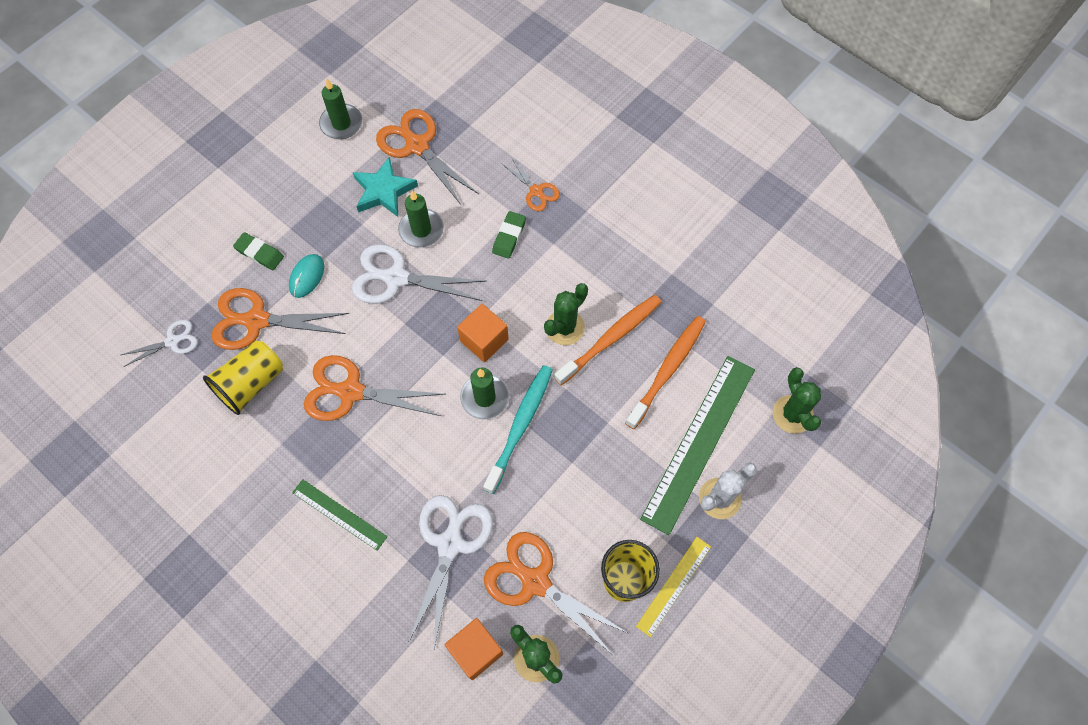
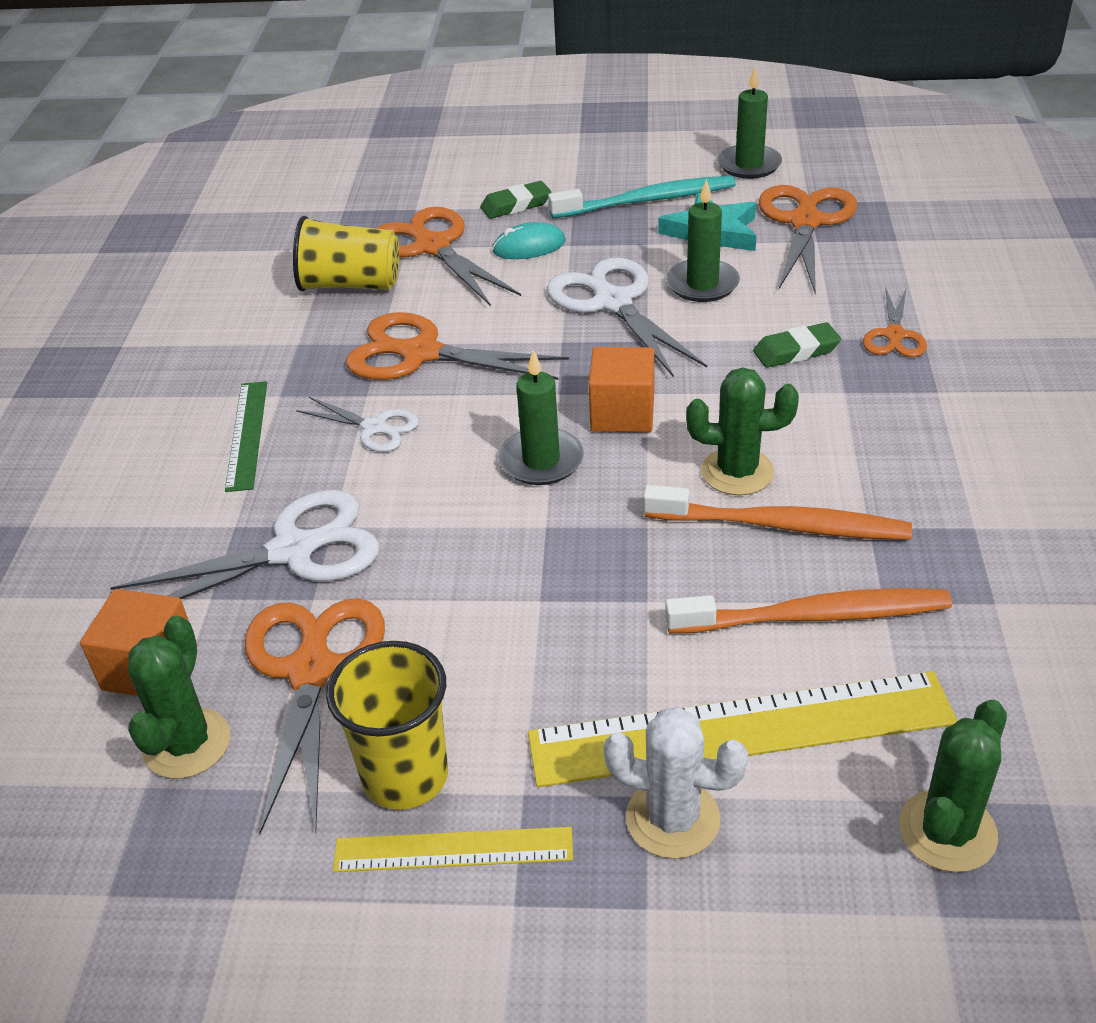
camera: 55 degrees right, 25 degrees down
(172, 341) = (344, 214): white scissors -> white scissors (374, 428)
(259, 253) = (516, 205): green eraser -> green eraser turned 75 degrees clockwise
(351, 392) = (421, 353): orange scissors -> orange scissors turned 45 degrees counterclockwise
(520, 426) = (537, 516): turquoise toothbrush -> turquoise toothbrush (646, 201)
(699, 442) = (741, 729): green ruler -> yellow ruler

